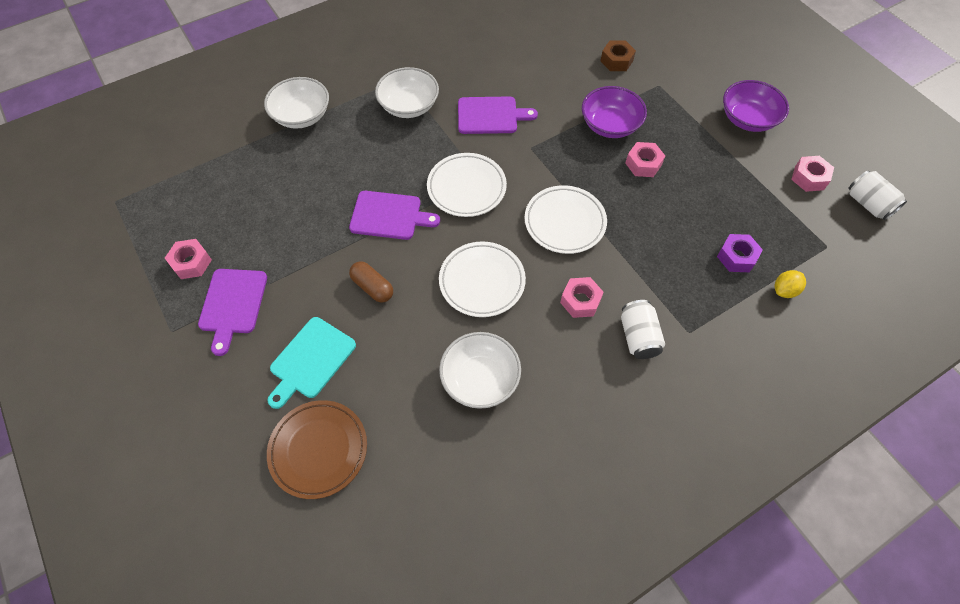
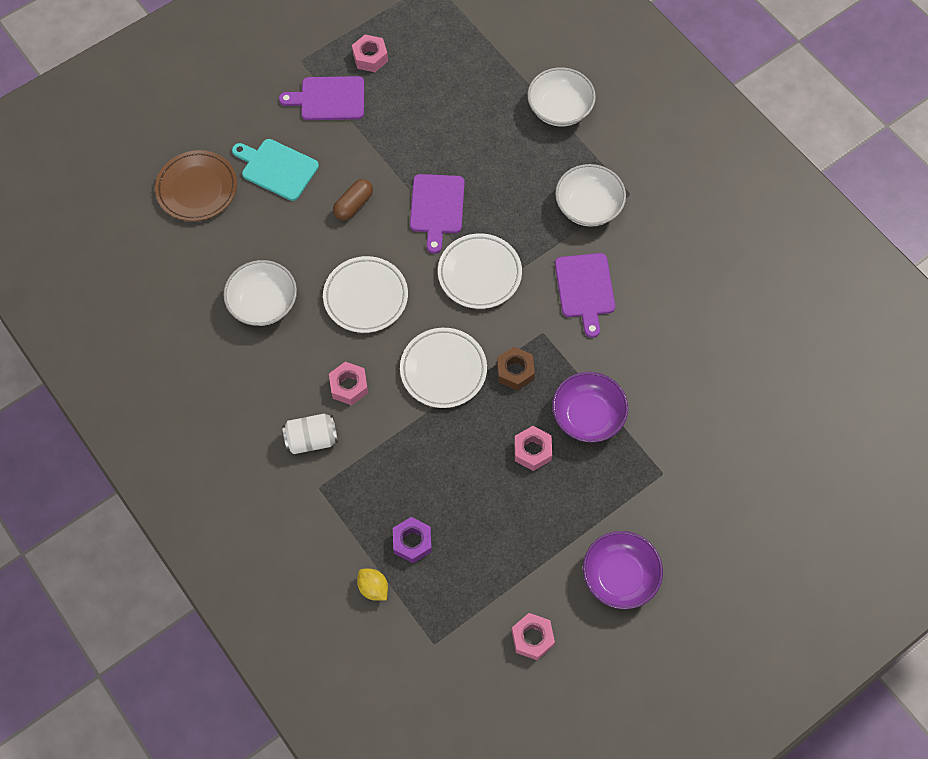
camera: 85 degrees right, 5 degrees up
(616, 61) = (698, 424): brown nut -> brown nut (515, 371)
(868, 204) = (499, 702): white can -> none

